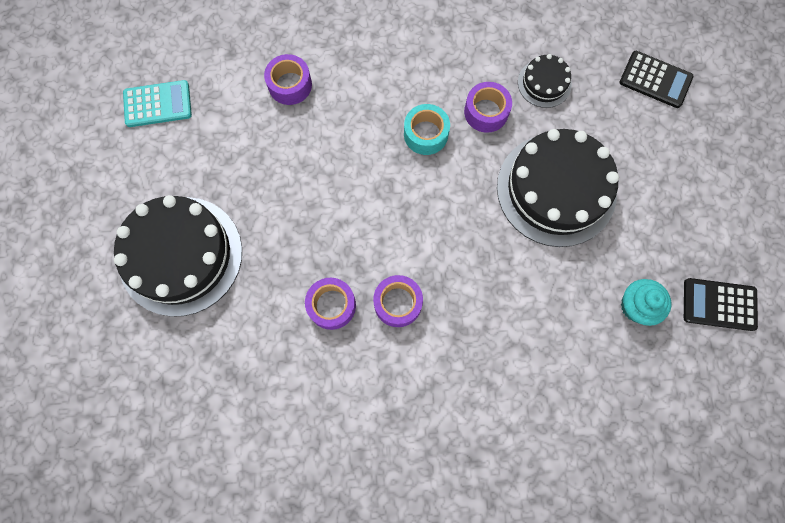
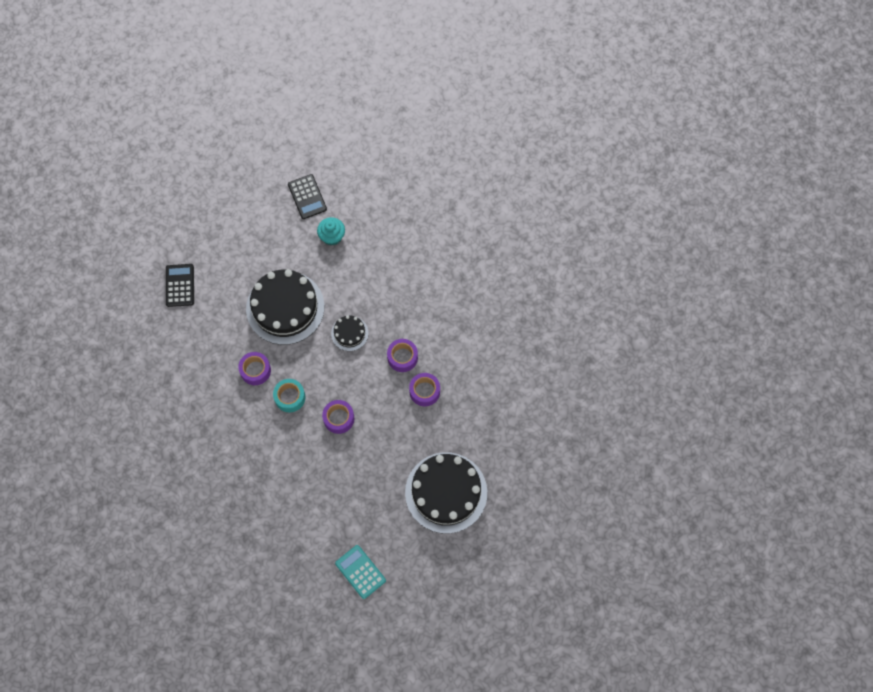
camera: 120 degrees left, 5 degrees down
(290, 85) = (301, 497): purple tape -> purple tape (338, 418)
(544, 83) = (216, 347): black cake -> black cake (349, 333)

